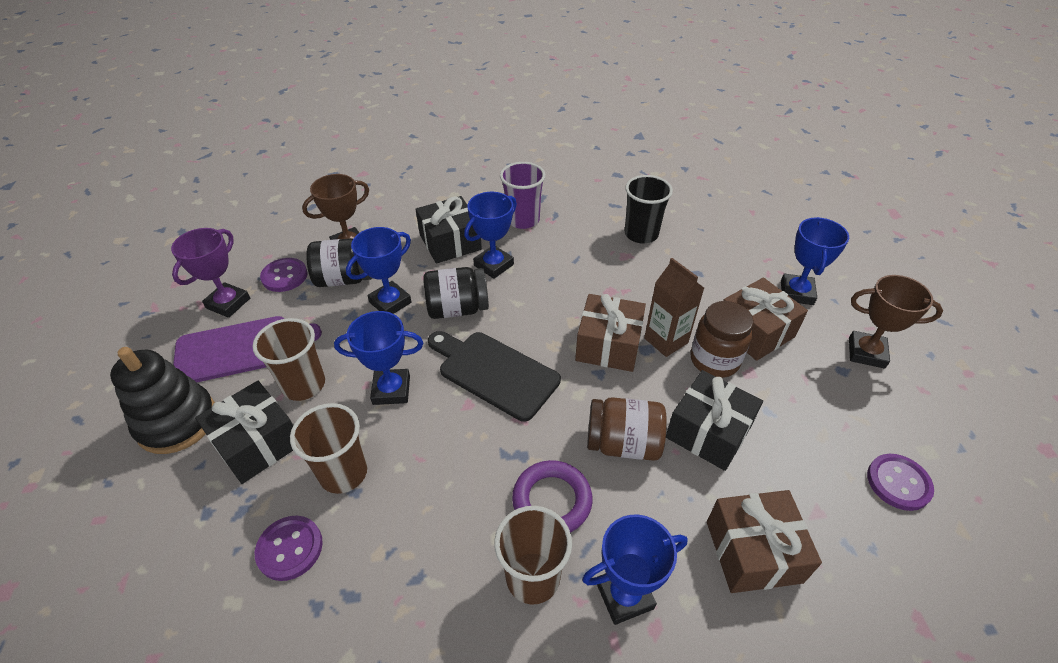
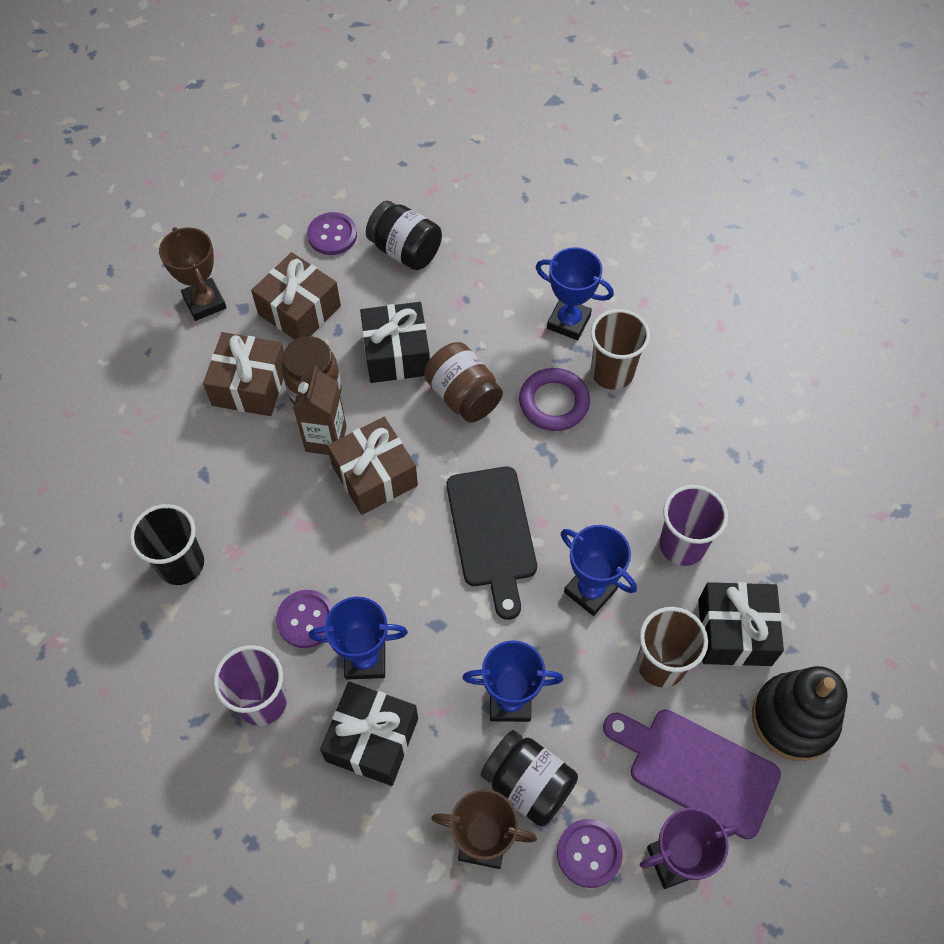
camera: 135 degrees left, 15 degrees up
(290, 548) = (755, 518): purple button -> purple button (306, 619)
(343, 473) = (682, 545): brown cup -> purple cup
(457, 309) = (455, 632): black jar -> black jar (405, 251)
(753, 551) = (468, 280): brown gift -> brown gift (299, 310)
(796, 293) = (162, 383): blue trophy -> none

